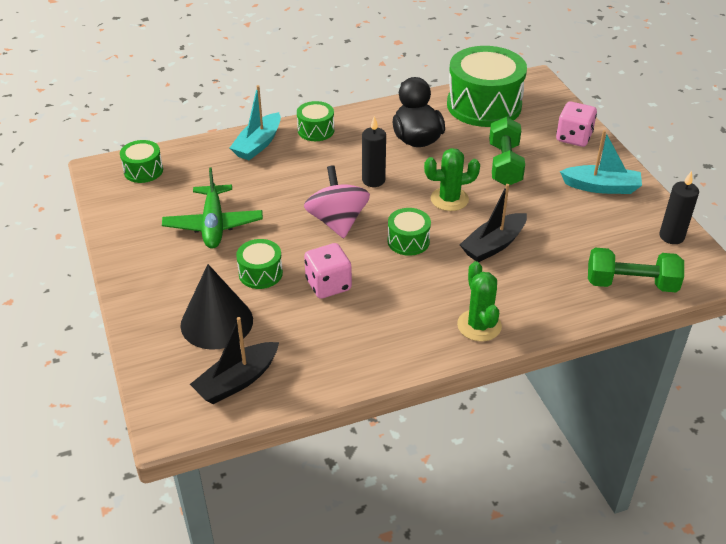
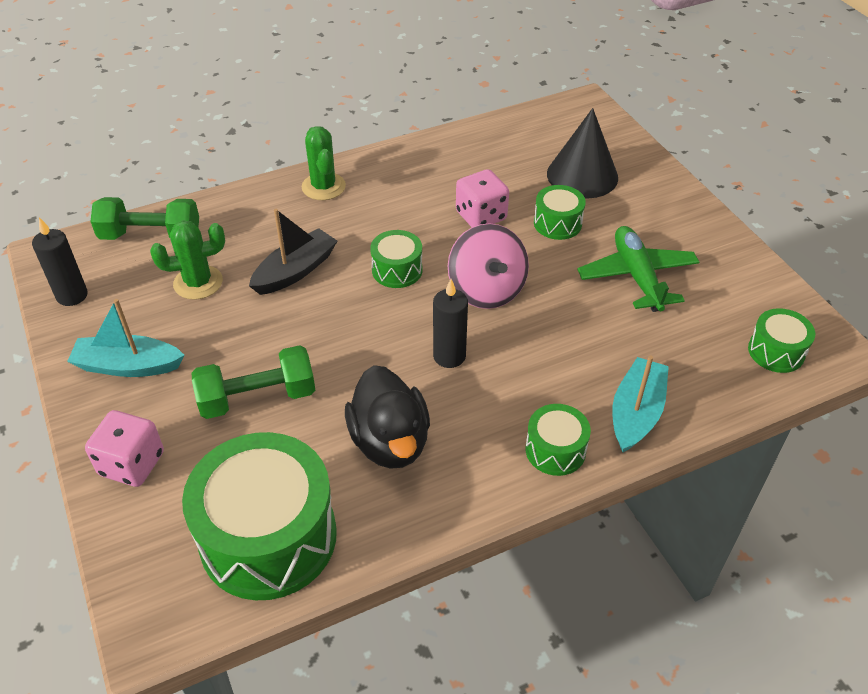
camera: 175 degrees right, 5 degrees up
(237, 381) = (542, 133): black boat -> none
(449, 199) = (344, 332): green cactus -> green cactus (198, 283)
(504, 165) = (257, 397): green dumbbell -> green dumbbell turned 75 degrees clockwise

